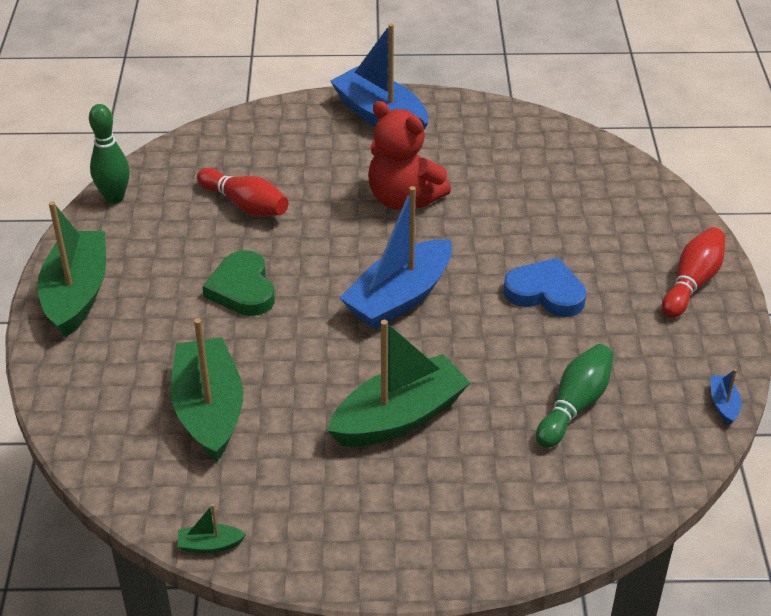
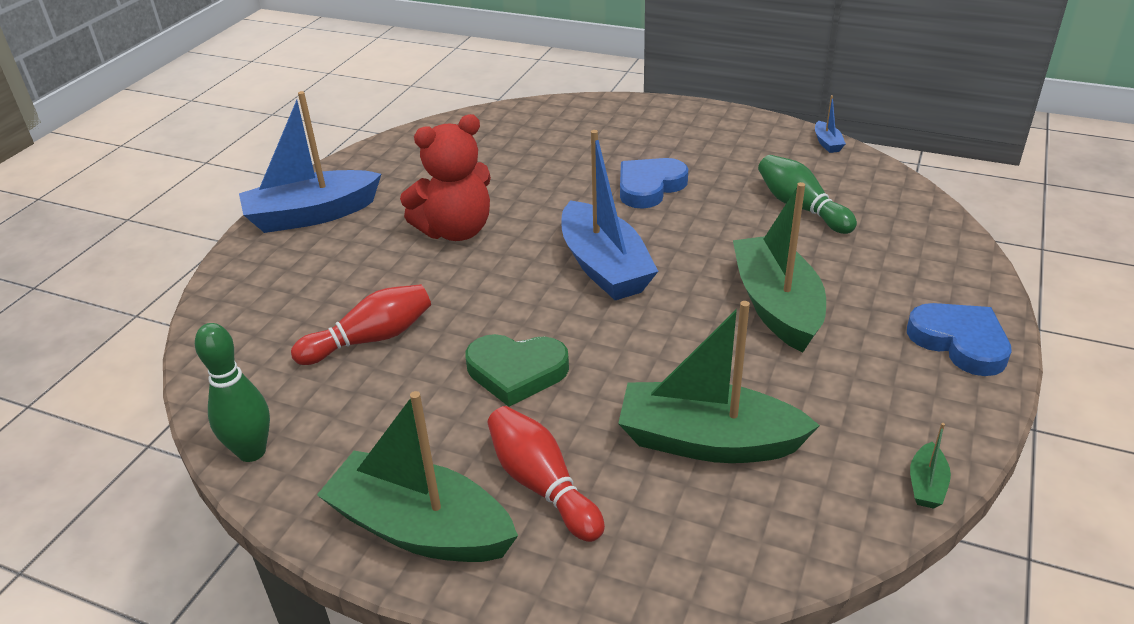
camera: 65 degrees left, 5 degrees down
(406, 551) = (959, 342): none -> blue heart
(692, 283) = (681, 120): red bowling pin -> red bowling pin (542, 485)
(723, 404) = (827, 143): blue boat -> blue boat turned 120 degrees counterclockwise

